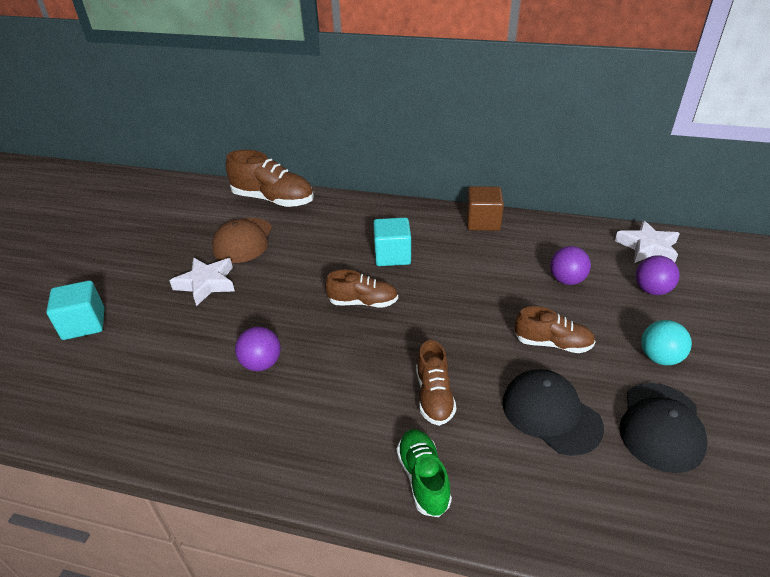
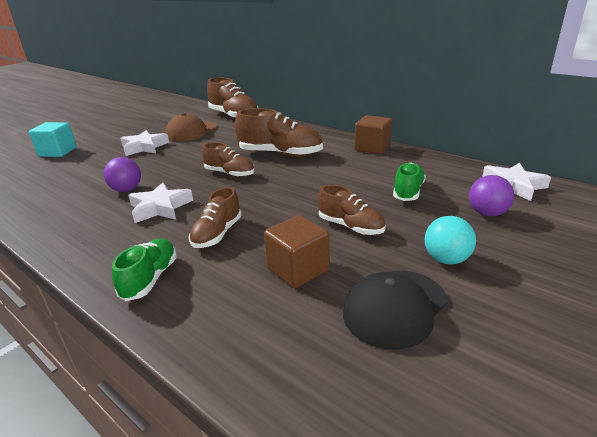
camera: 25 degrees right, 10 degrees down
(333, 378) = (160, 207): none -> white star
(392, 255) = (280, 154): turquoise cube -> brown shoe
(551, 414) = (298, 269): black cap -> brown cube
(566, 280) = (408, 192): purple ball -> green shoe

